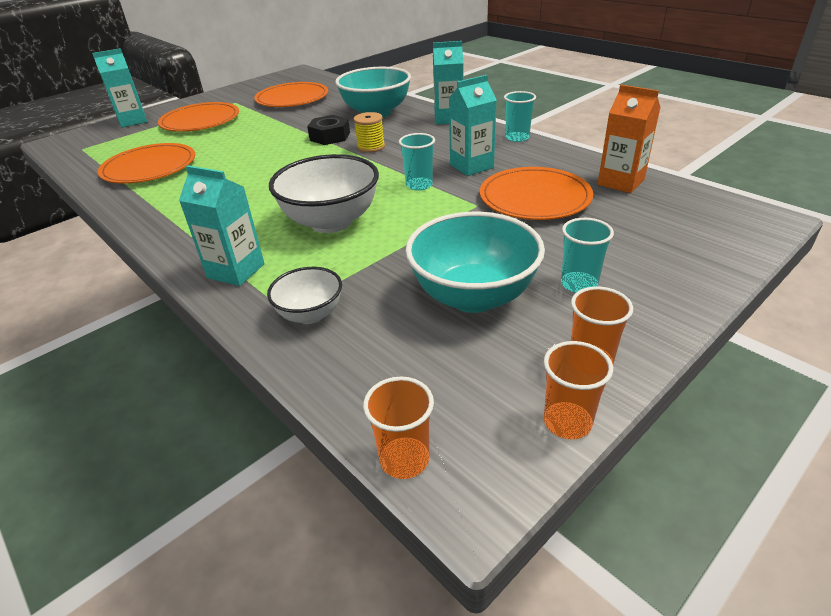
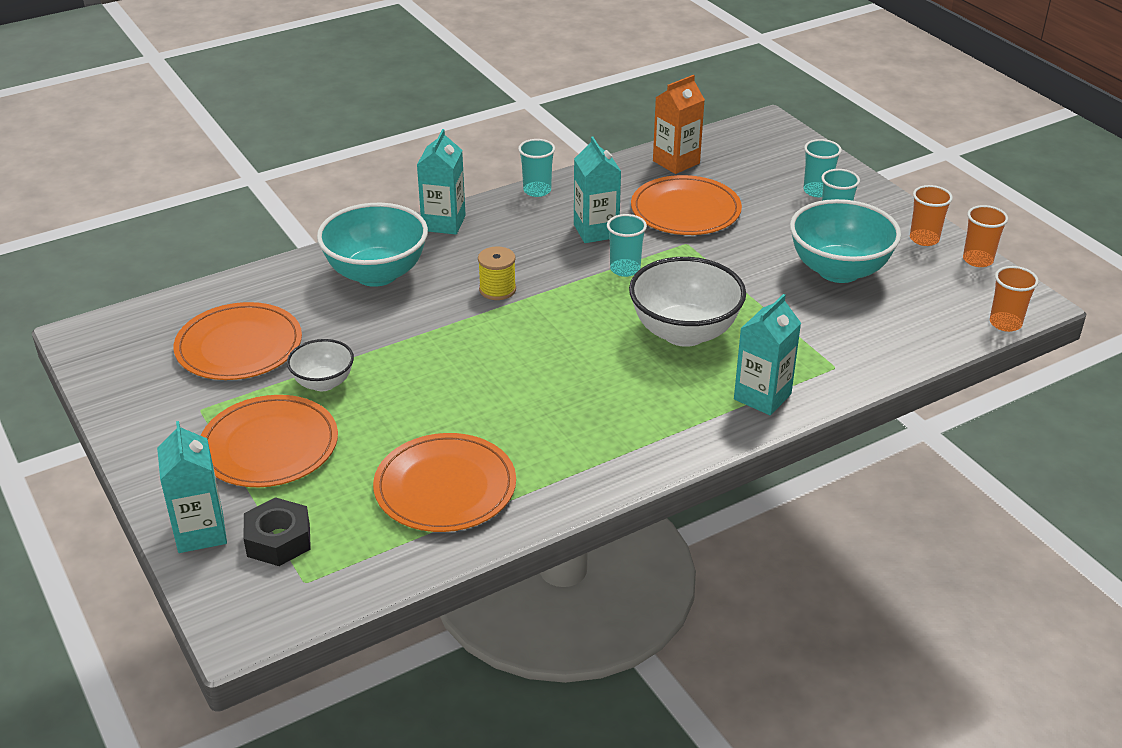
camera: 80 degrees left, 0 degrees up
(310, 314) = (845, 353): white bowl -> white bowl (323, 383)
(330, 136) = (438, 319): black nut -> black nut (278, 540)
(640, 266) = (817, 191): none -> turquoise cup

